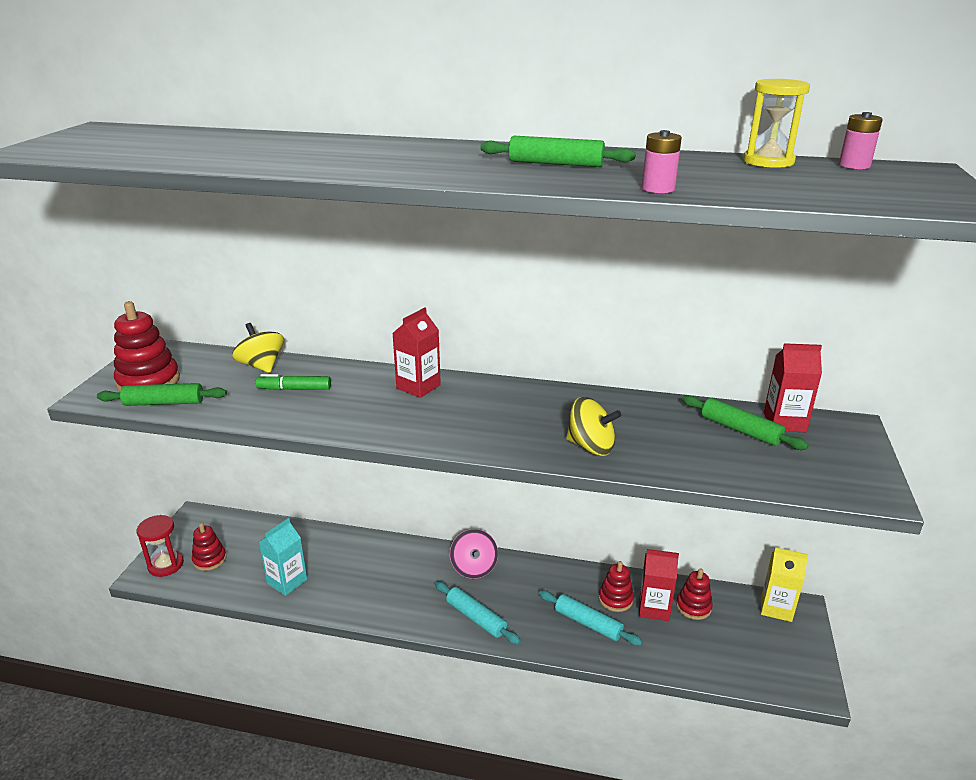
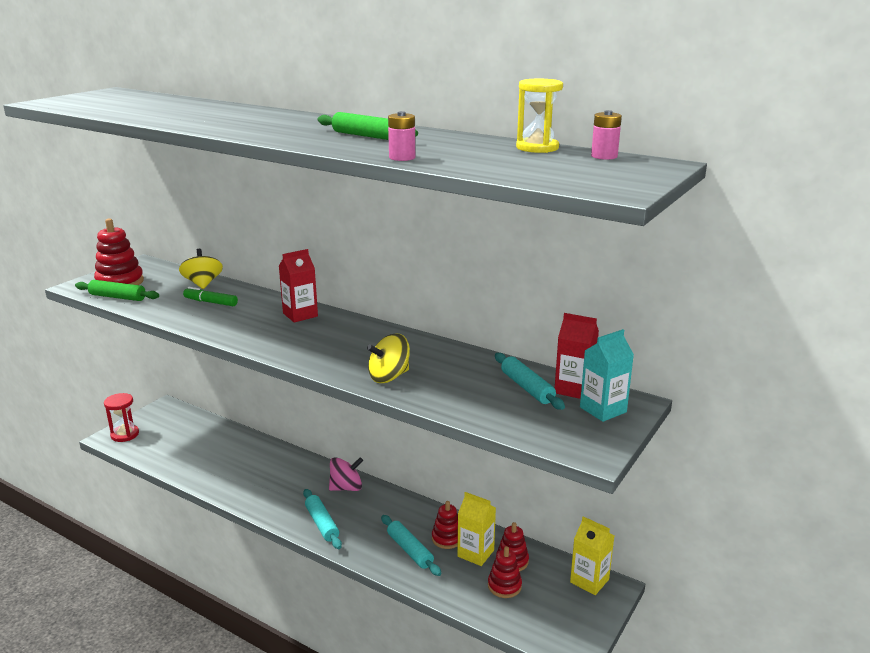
camera: 20 degrees right, 5 degrees down
(209, 559) = (156, 437): red stacking toy -> red stacking toy (504, 586)
(287, 581) = (200, 465): turquoise carton -> turquoise carton (603, 409)
(474, 568) = (346, 488): pink spinning top -> pink spinning top turned 120 degrees counterclockwise
(591, 446) = (389, 377): yellow spinning top -> yellow spinning top turned 105 degrees clockwise
(654, 608) = (475, 553): red carton -> yellow carton
(740, 430) = (527, 388): green rolling pin -> turquoise rolling pin

